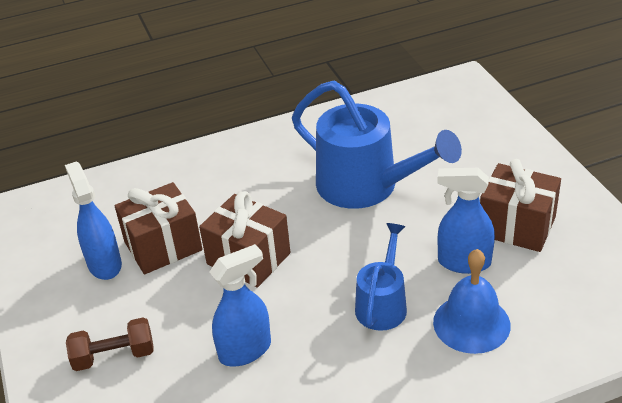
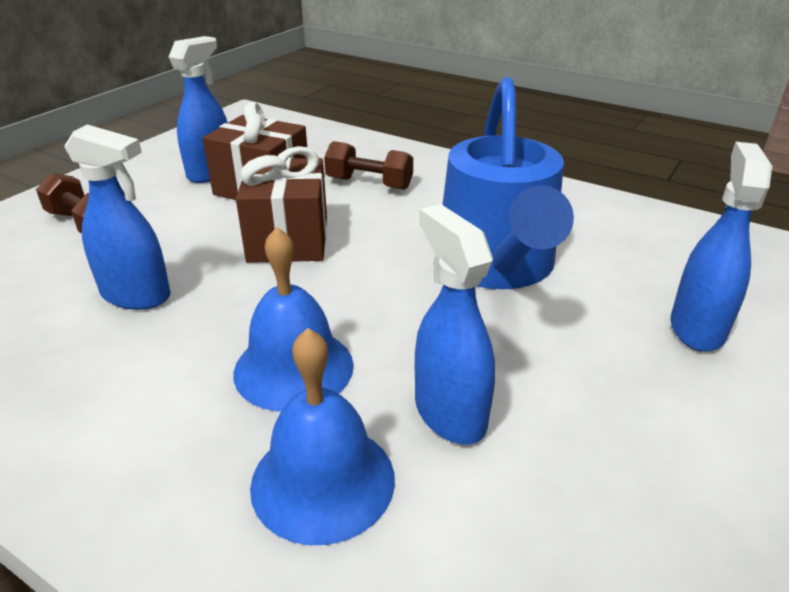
camera: 50 degrees right, 5 degrees down
(215, 193) = (369, 183): none -> brown dumbbell
(382, 304) = (293, 368): blue watering can -> blue bell
(478, 151) = (697, 328): none -> blue spray bottle
(516, 226) = (596, 440): brown gift -> none

